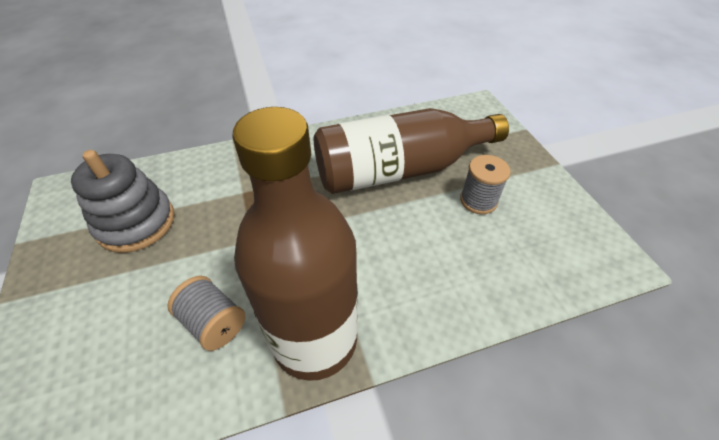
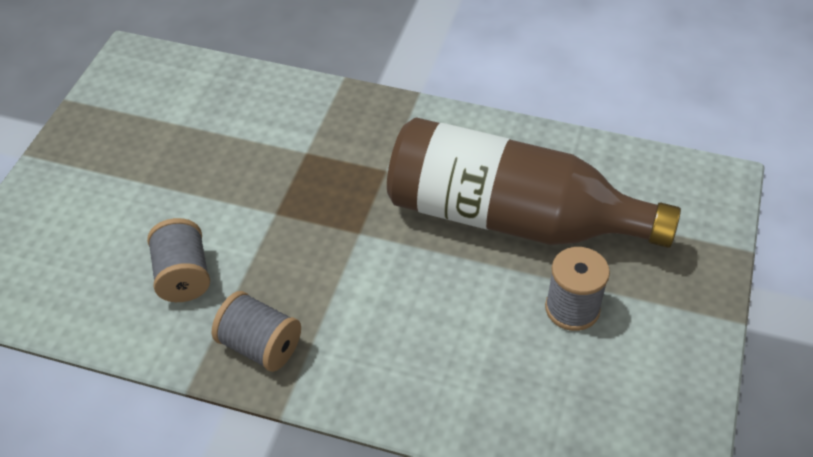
camera: 35 degrees right, 0 degrees up
(136, 223) = (179, 133): grey stacking toy -> none
(315, 339) = (259, 346): brown bottle -> grey spool

